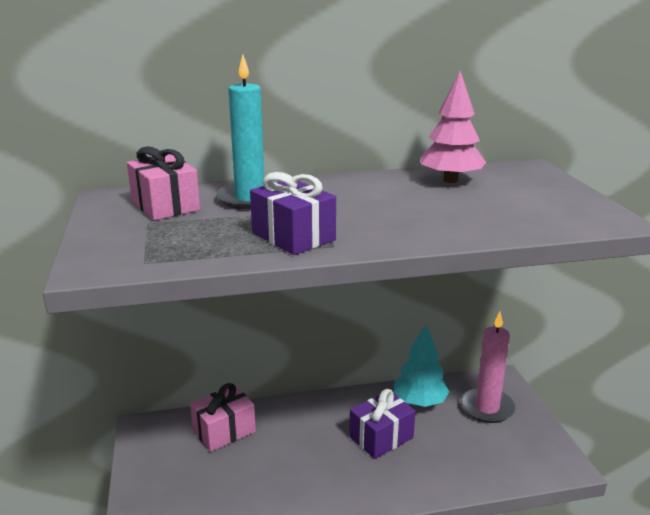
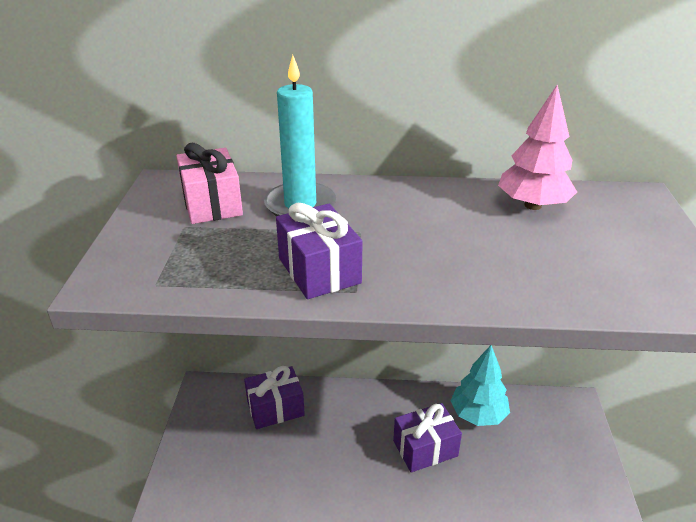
camera: 15 degrees right, 10 degrees up
(224, 431) = (275, 408): pink gift -> purple gift
(487, 408) = (548, 436): pink candle -> none

